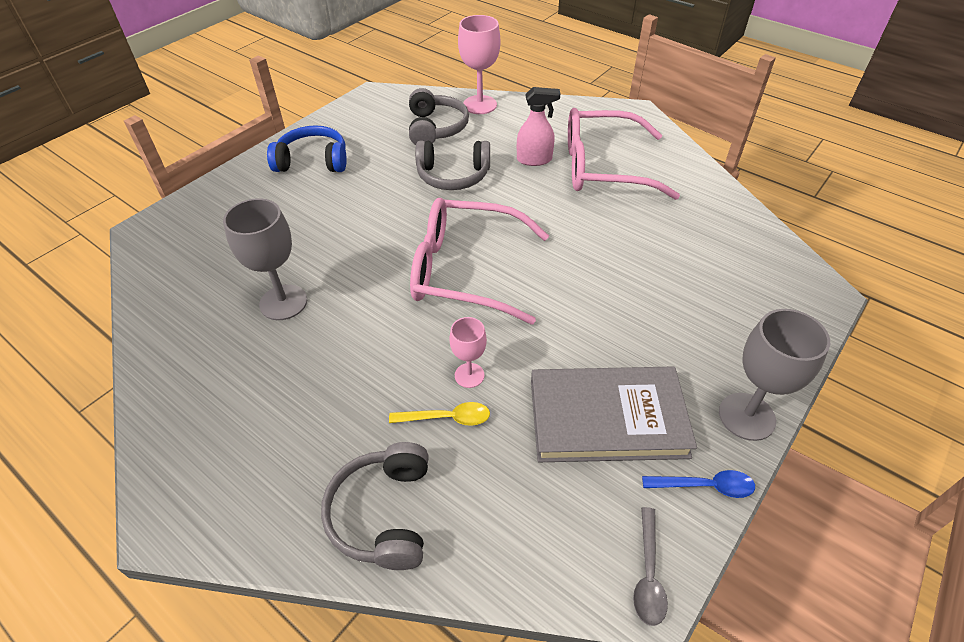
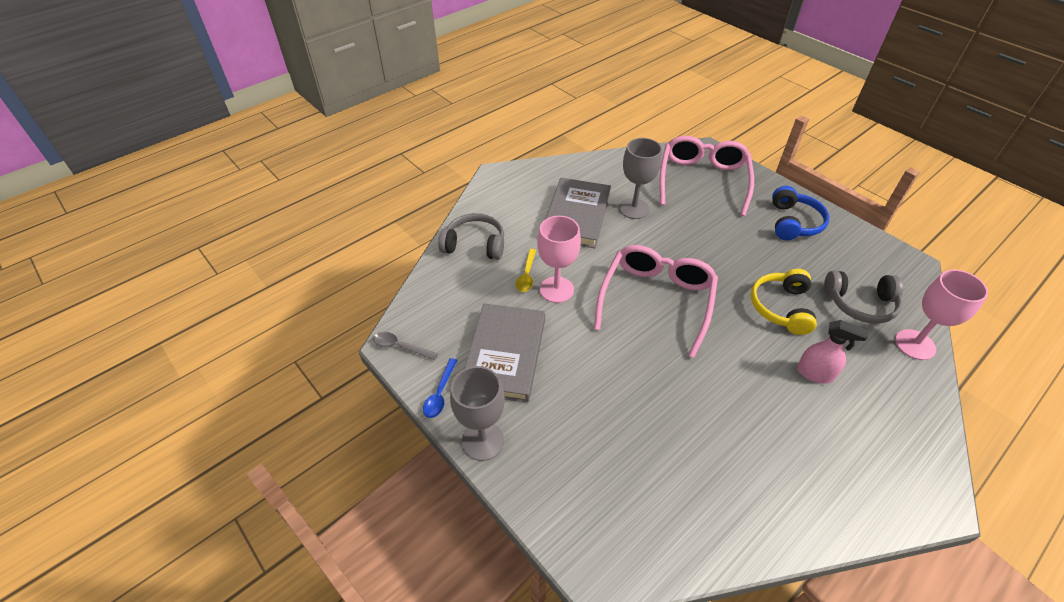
camera: 100 degrees right, 0 degrees up
(300, 371) = (576, 216): none -> grey book
(453, 176) = (781, 307): grey headphones -> yellow headphones
(469, 375) = (556, 289): pink goblet -> pink goblet, size x1.73
(534, 159) = (815, 373): pink spray bottle -> pink spray bottle turned 75 degrees counterclockwise
(603, 167) = (808, 432): pink glasses -> pink glasses (702, 180)

